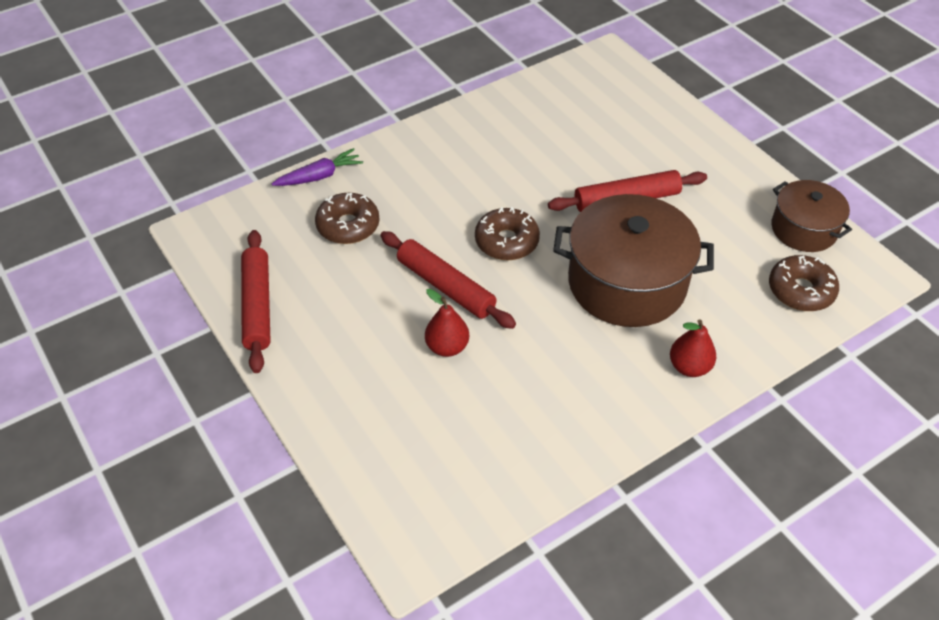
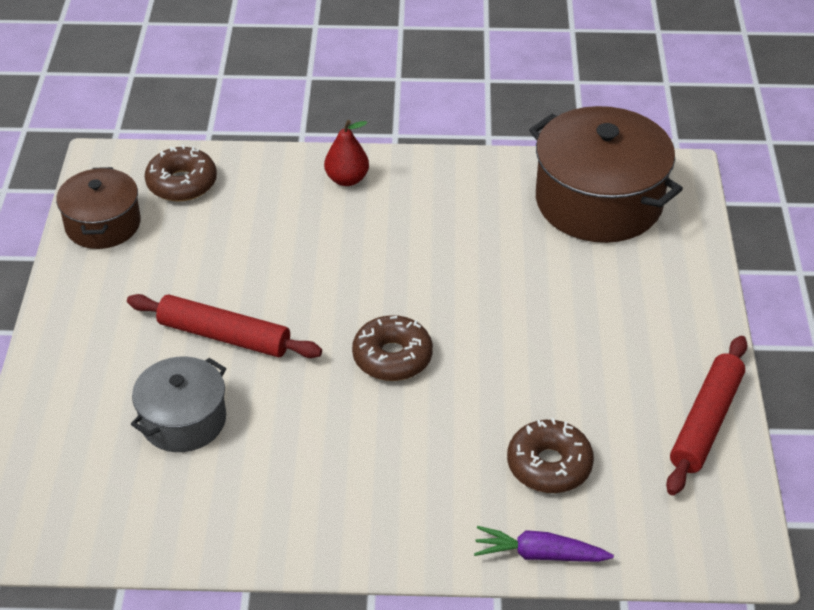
camera: 145 degrees left, 5 degrees down
(446, 286) = (495, 344): red rolling pin -> none
(447, 347) = (539, 291): red pear -> none
(589, 144) = (183, 420): none -> grey pot
(627, 283) = (320, 262): brown pot -> brown pot (598, 201)

